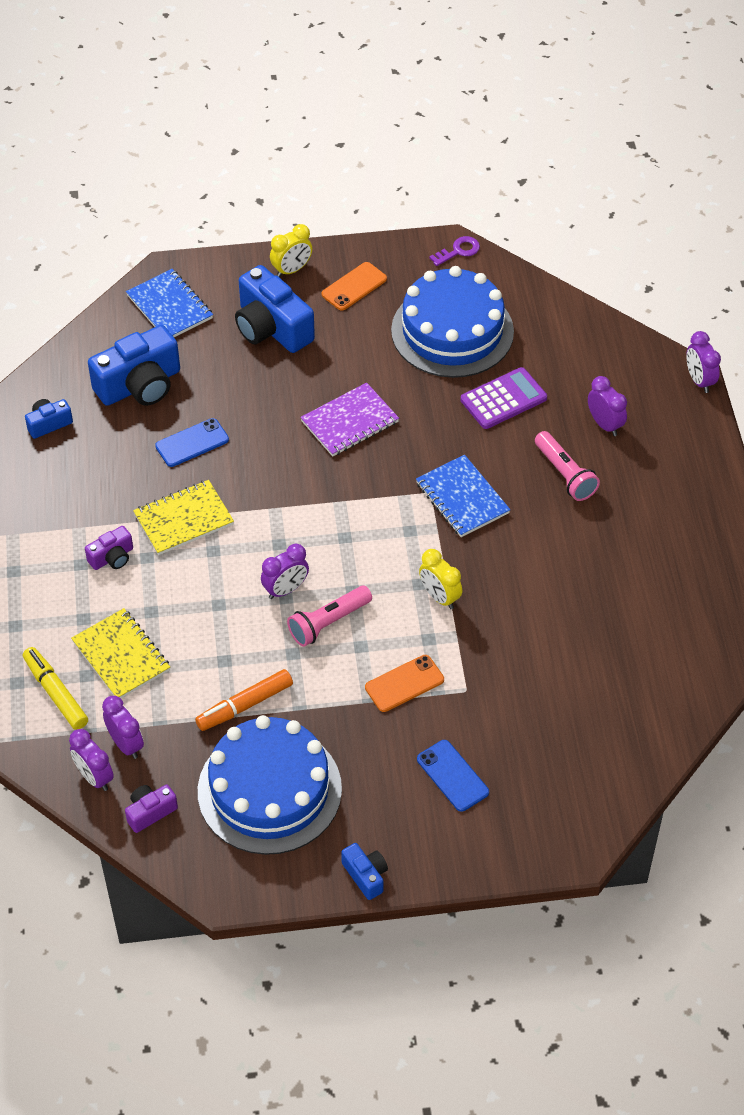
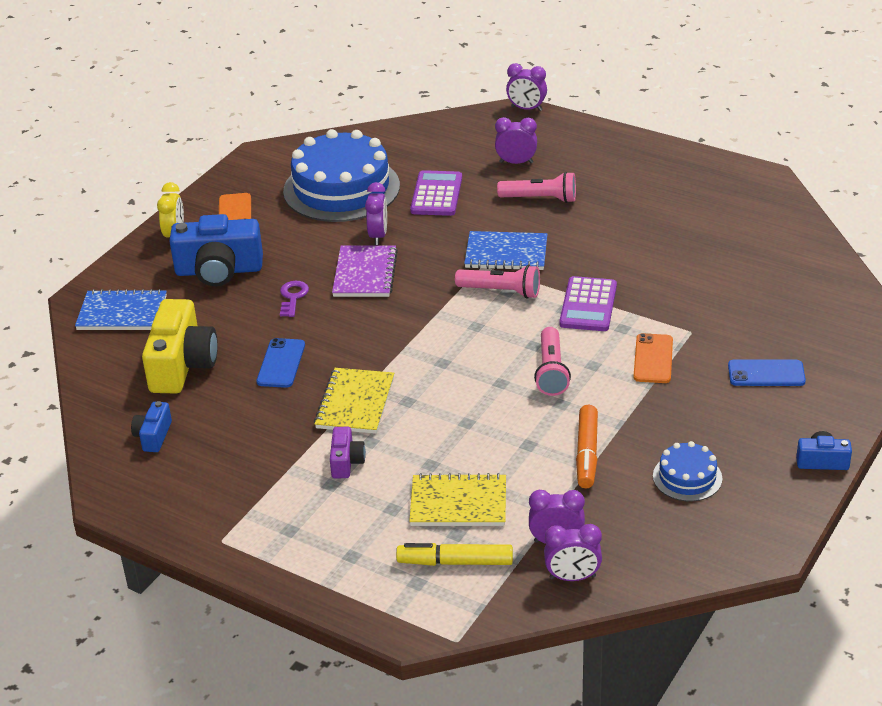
camera: 50 degrees left, 15 degrees down
(140, 385) = (182, 365): blue camera -> yellow camera
(150, 812) = (643, 558): purple camera -> none
(269, 790) = (687, 477): blue cake -> blue cake, size x0.47
(285, 589) = (493, 379): purple clock -> purple clock (378, 236)
(406, 526) = (501, 291): none -> pink flashlight
(439, 597) = (588, 305): yellow clock -> purple calculator
(458, 251) = (269, 153): purple key -> purple key (293, 297)

